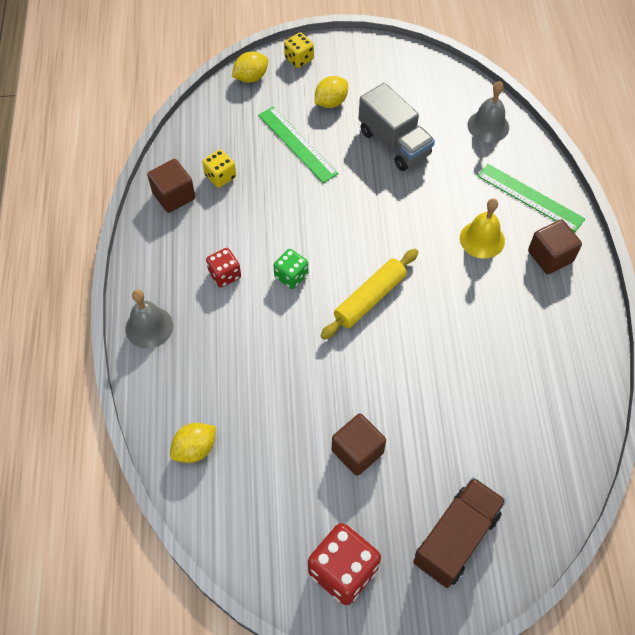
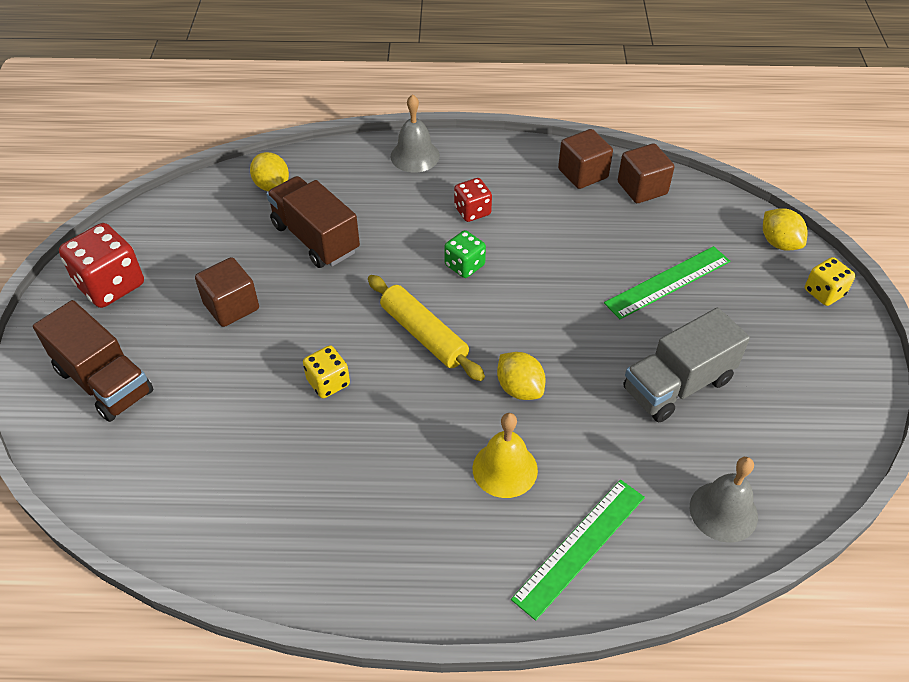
camera: 95 degrees right, 10 degrees down
(220, 176) = (612, 211): yellow dice -> yellow dice (328, 382)
(267, 396) = (315, 238): none -> brown truck
(331, 102) = (746, 321): yellow lemon -> yellow lemon (519, 388)
(550, 256) = (468, 554): brown cube -> brown cube (642, 188)

